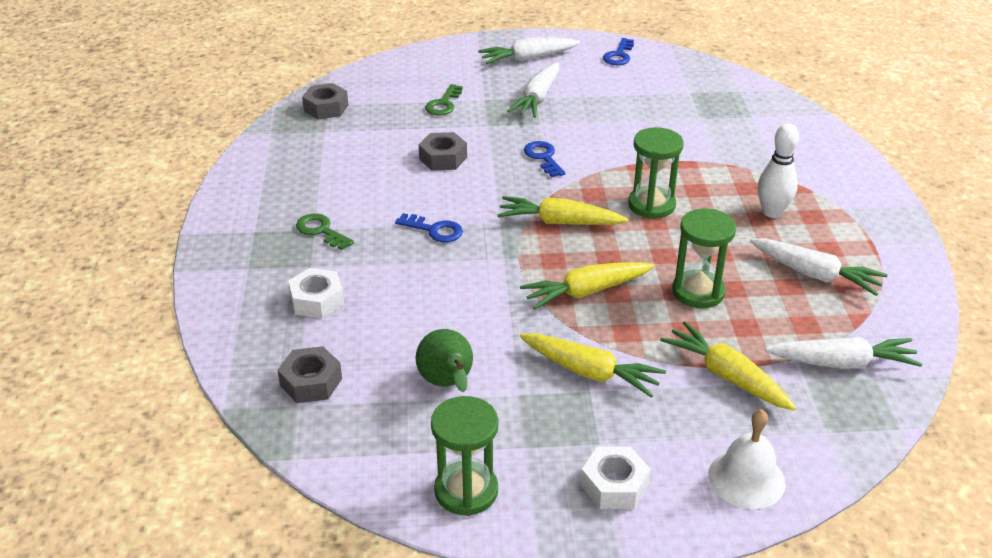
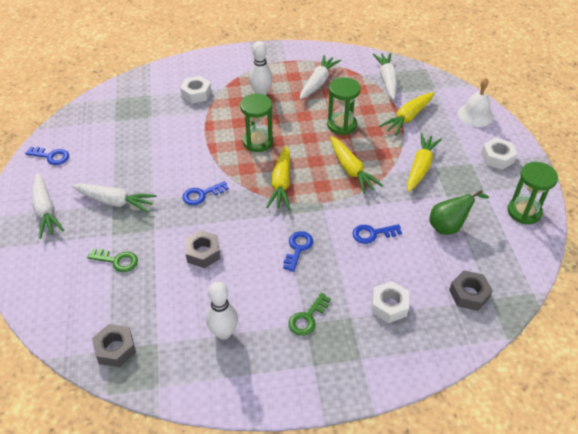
camera: 95 degrees left, 10 degrees up
(322, 171) = (223, 332): none -> white bowling pin
(447, 299) = (372, 234): none -> blue key
(760, 153) = (196, 94): none -> white nut

